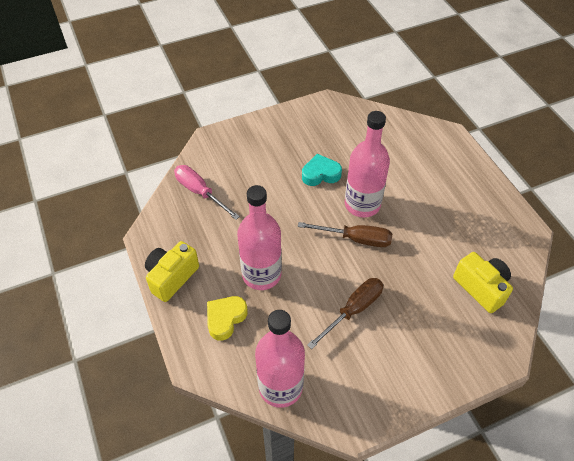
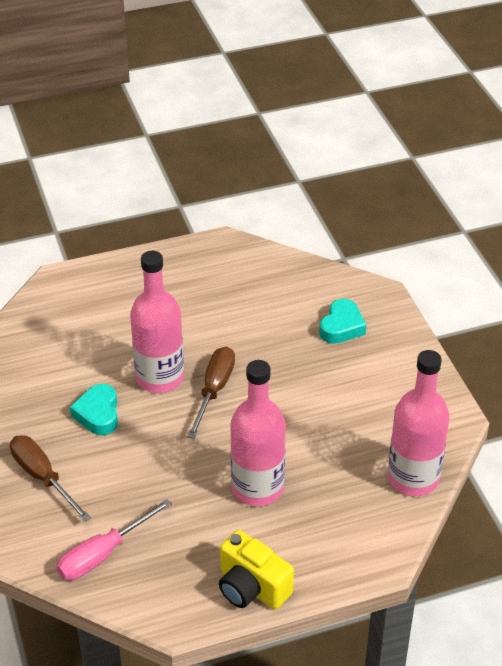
camera: 85 degrees left, 10 degrees down
(225, 319) = (321, 528): yellow heart -> none
(353, 310) = (317, 404): brown screwdriver -> brown screwdriver (43, 477)
(450, 325) = (341, 326): none -> turquoise heart
(481, 288) = (296, 294): yellow camera -> none

